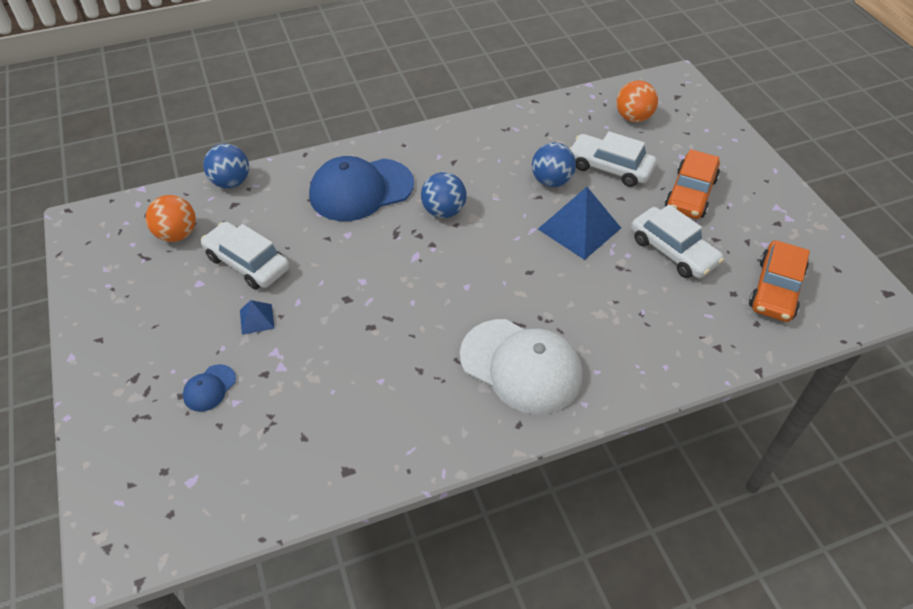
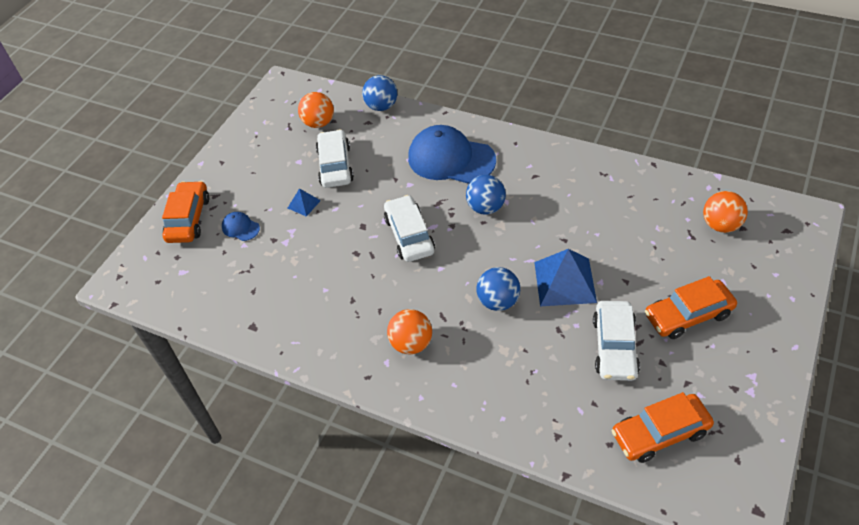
camera: 50 degrees right, 0 degrees up
(129, 422) = (188, 219): none -> orange car
(209, 388) = (240, 227): blue cap -> blue cap turned 45 degrees clockwise
(521, 366) = (411, 344): white cap -> orange ball
(551, 181) = (588, 234): blue ball -> blue ball (498, 301)
(610, 167) = (647, 252): white car -> white car (409, 235)

